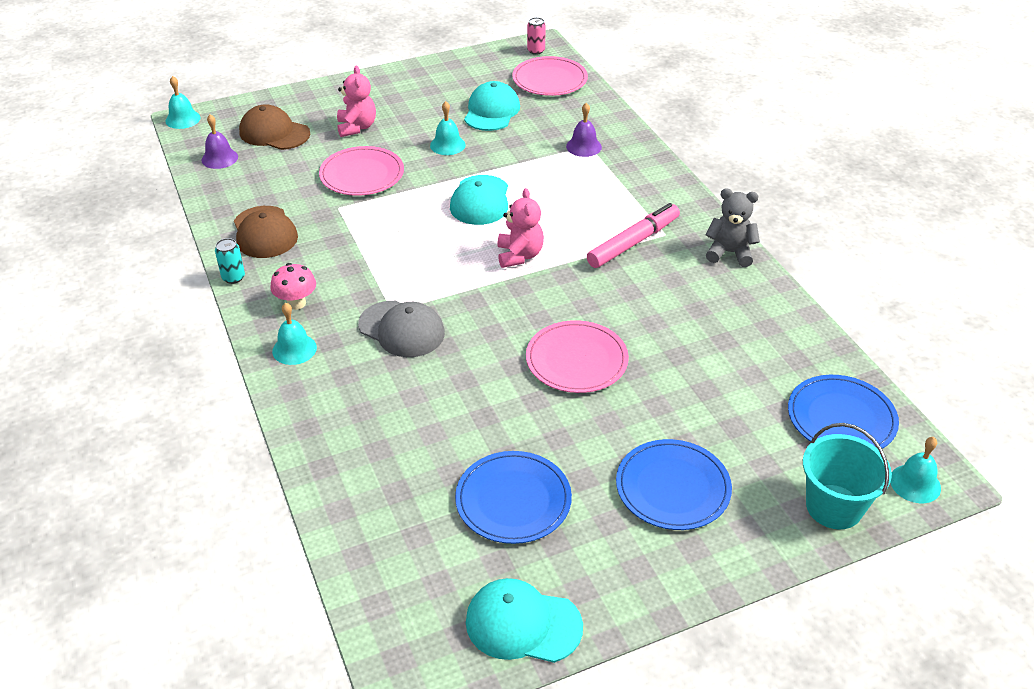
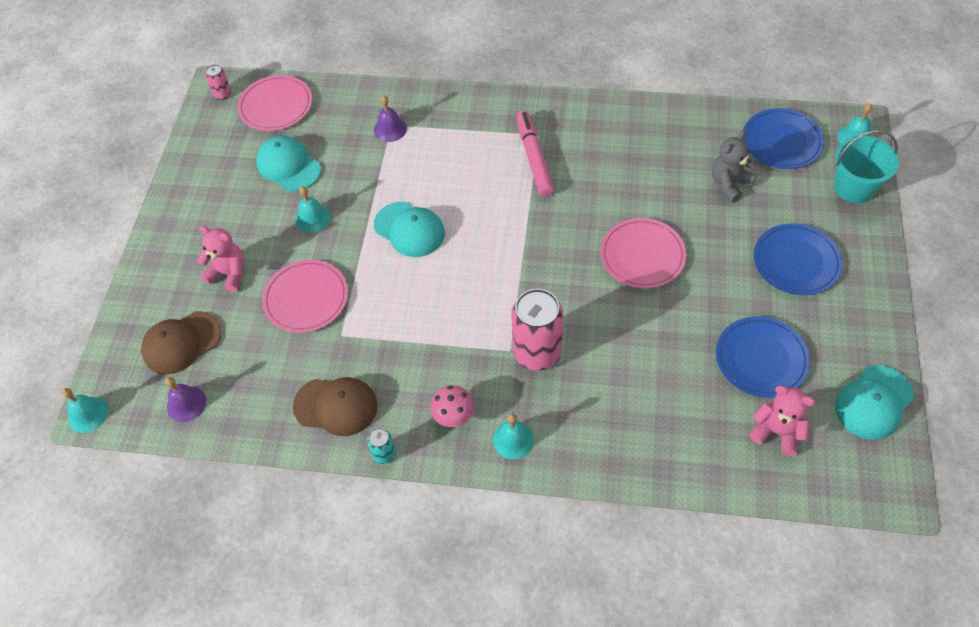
camera: 55 degrees left, 15 degrees up
(402, 329) = (537, 353): grey cap -> pink can
(519, 255) = (499, 235): pink teddy bear -> pink teddy bear (777, 431)
(729, 253) = (584, 110): grey teddy bear -> grey teddy bear (729, 184)

